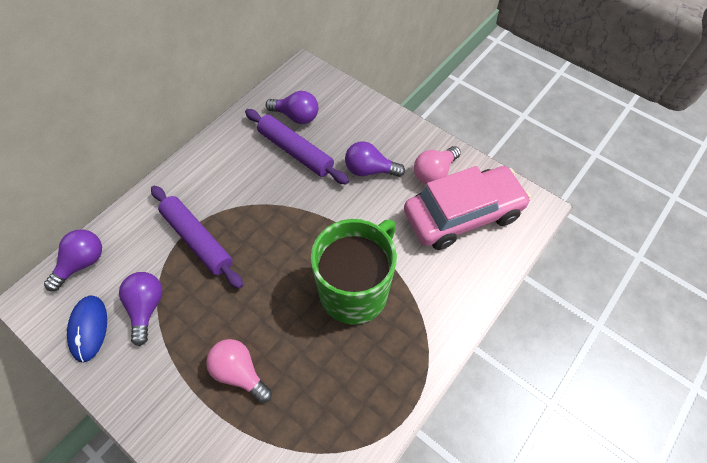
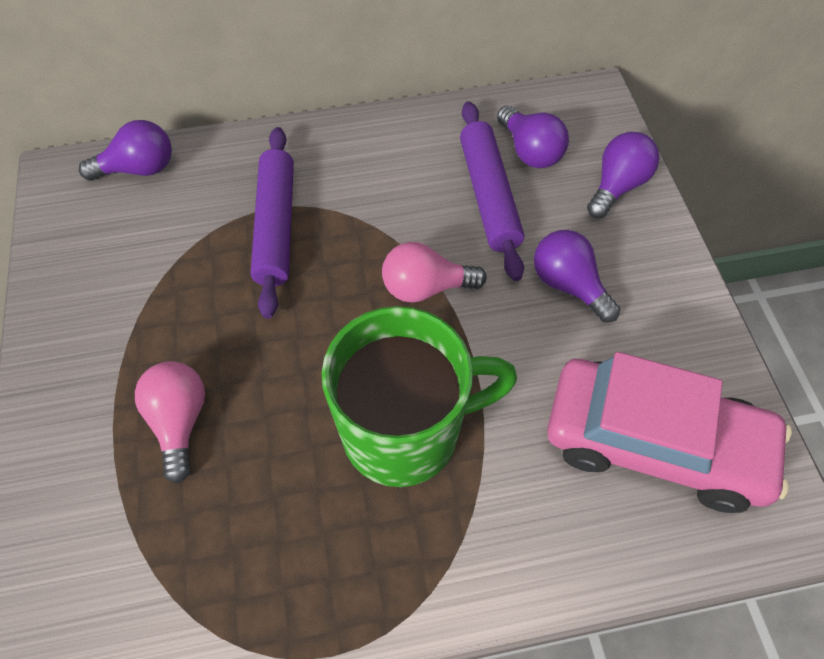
camera: 40 degrees right, 0 degrees up
(89, 328) = (82, 245): blue mouse -> none
(147, 308) = (155, 266): purple light bulb -> purple light bulb (617, 186)
(434, 173) = (663, 352): pink light bulb -> pink light bulb (425, 287)

